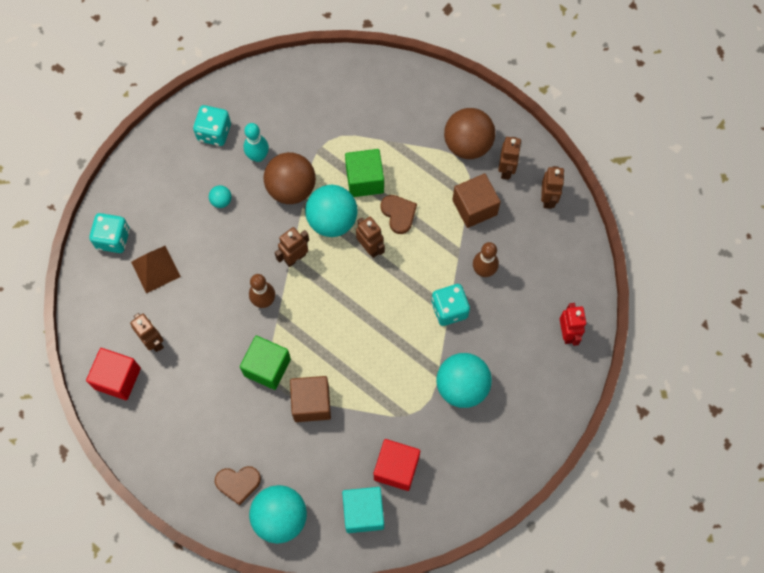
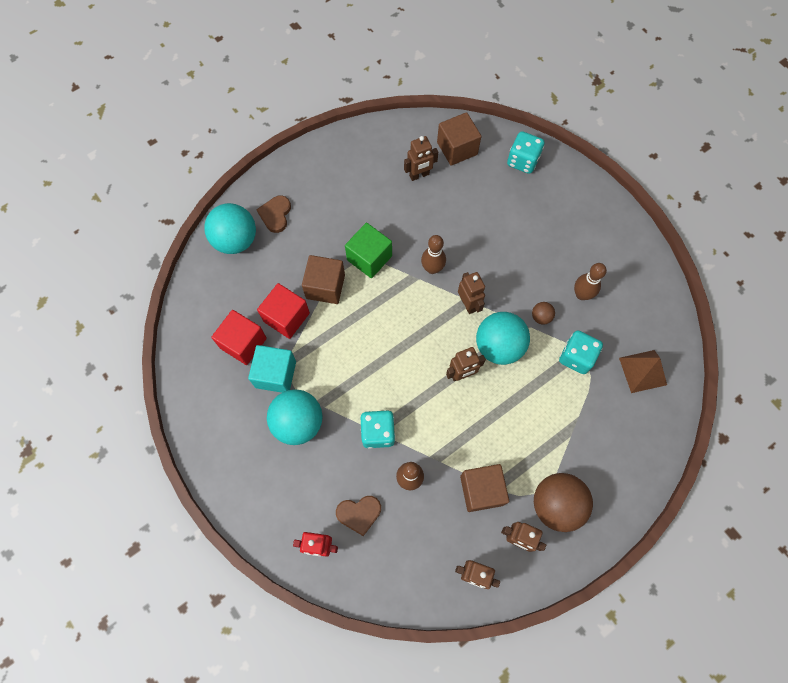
camera: 105 degrees right, 0 degrees up
(110, 309) = (457, 148): none -> brown cube
(118, 378) = (394, 144): red cube -> red cube (286, 317)
(156, 269) = (486, 188): brown pyramid -> brown pyramid (642, 371)
(214, 132) = (614, 261): turquoise dice -> turquoise dice (576, 357)
(221, 201) = (541, 253): turquoise ball -> none
(258, 156) = (581, 294): turquoise bowling pin -> brown bowling pin
(291, 188) = (541, 317): brown ball -> brown ball, size x0.44
(363, 512) = (215, 306): turquoise cube -> turquoise cube (275, 374)
(365, 180) = (536, 387): green cube -> none
(398, 214) = (491, 411): brown heart -> brown heart (359, 514)

